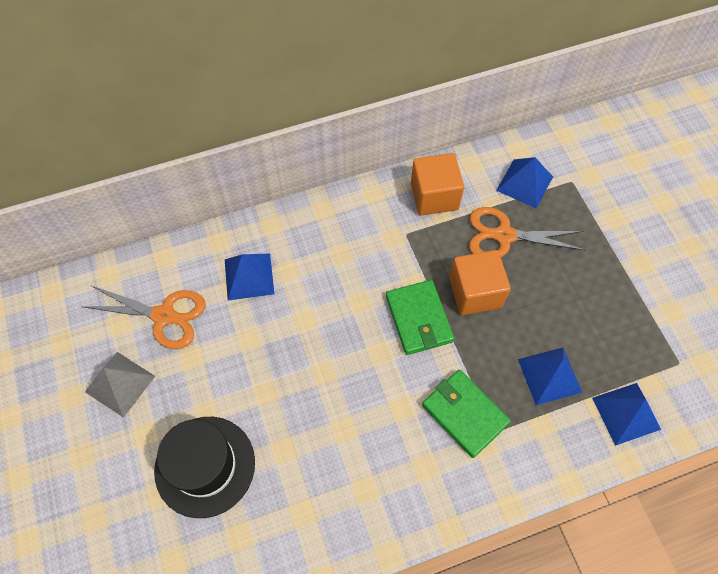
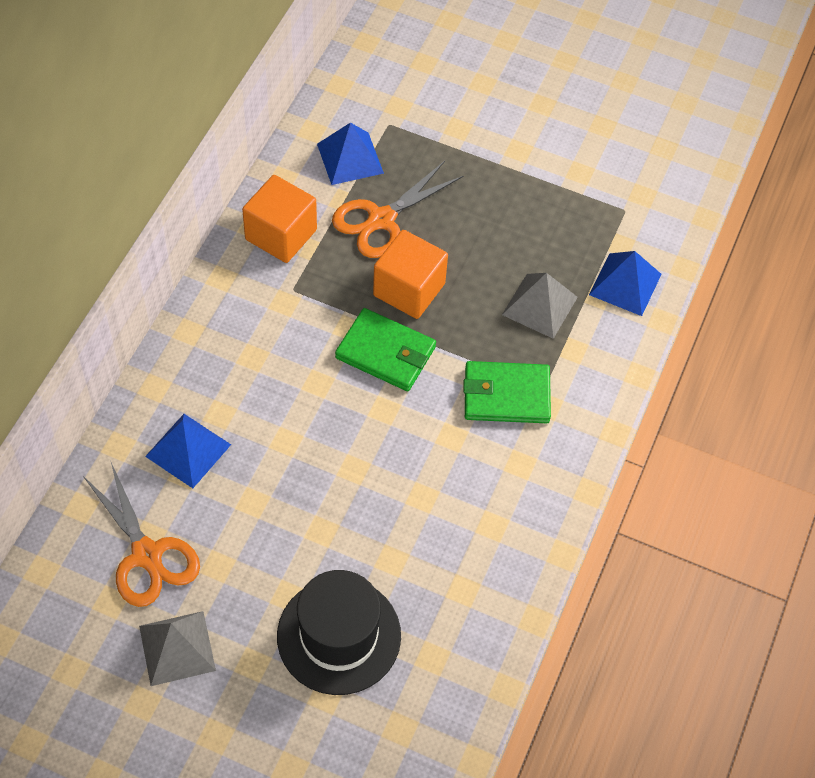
camera: 50 degrees left, 5 degrees down
(164, 316) = (147, 555): orange scissors -> orange scissors turned 90 degrees clockwise
(549, 375) = (540, 305): blue pyramid -> grey pyramid

